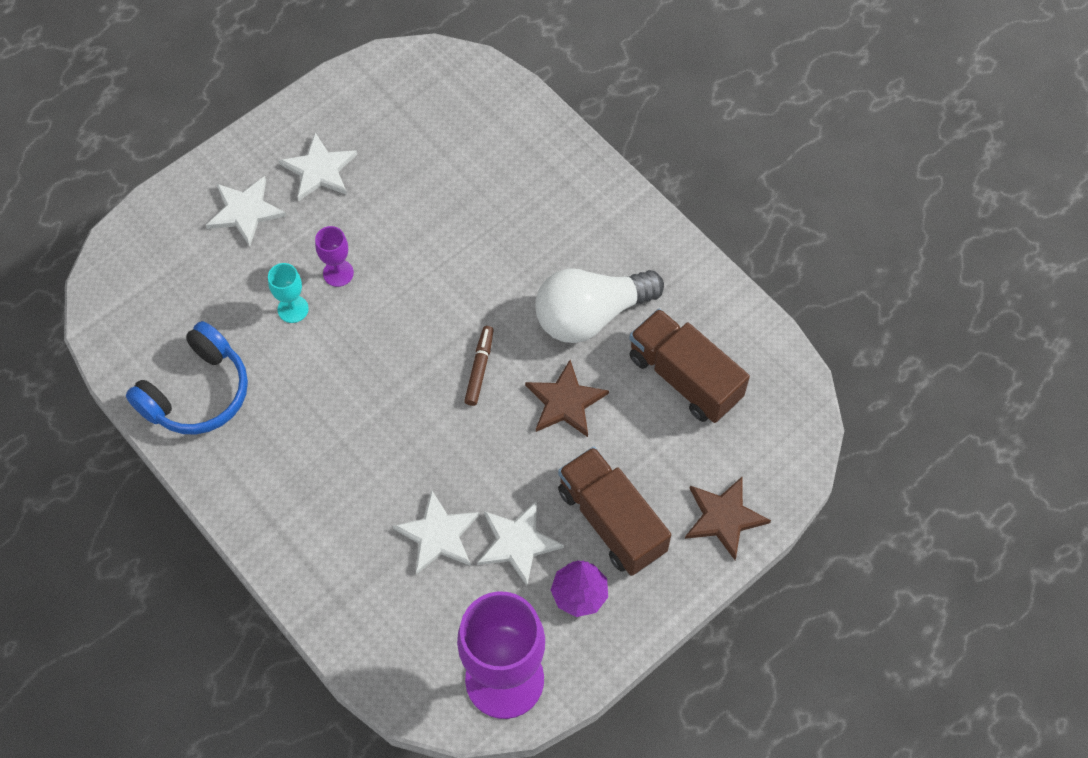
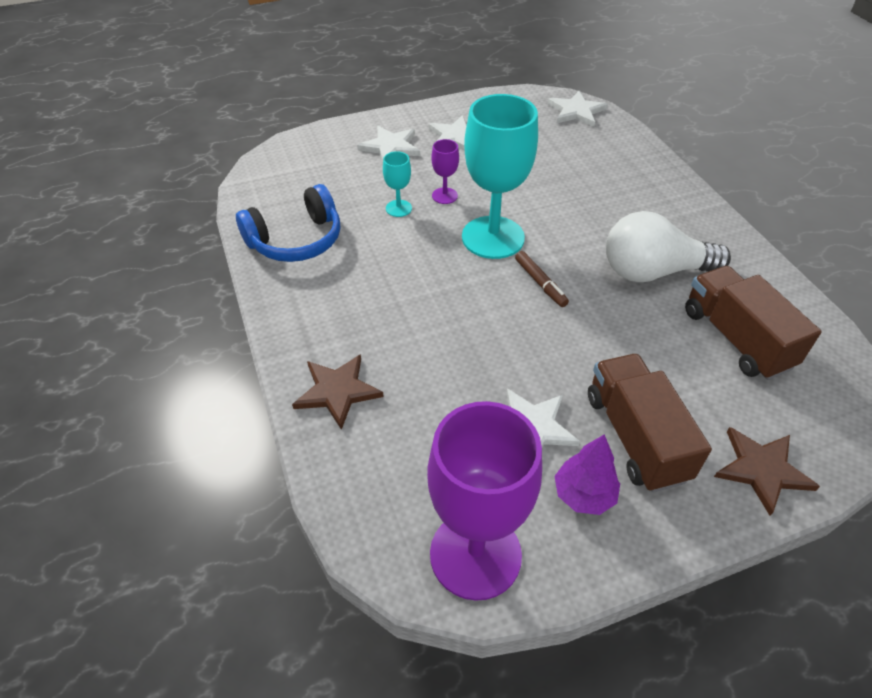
camera: 20 degrees right, 15 degrees down
(412, 320) = (493, 237): none -> turquoise goblet
(438, 534) = (455, 397): white star -> white star (576, 111)
(480, 368) = (540, 283): brown marker -> brown marker turned 120 degrees clockwise
(565, 402) = (613, 327): brown star -> brown star (337, 391)

